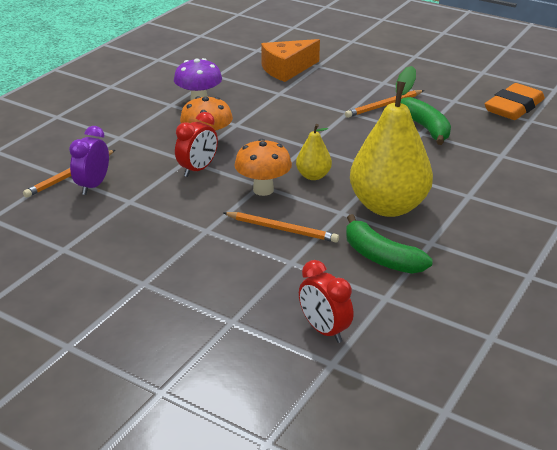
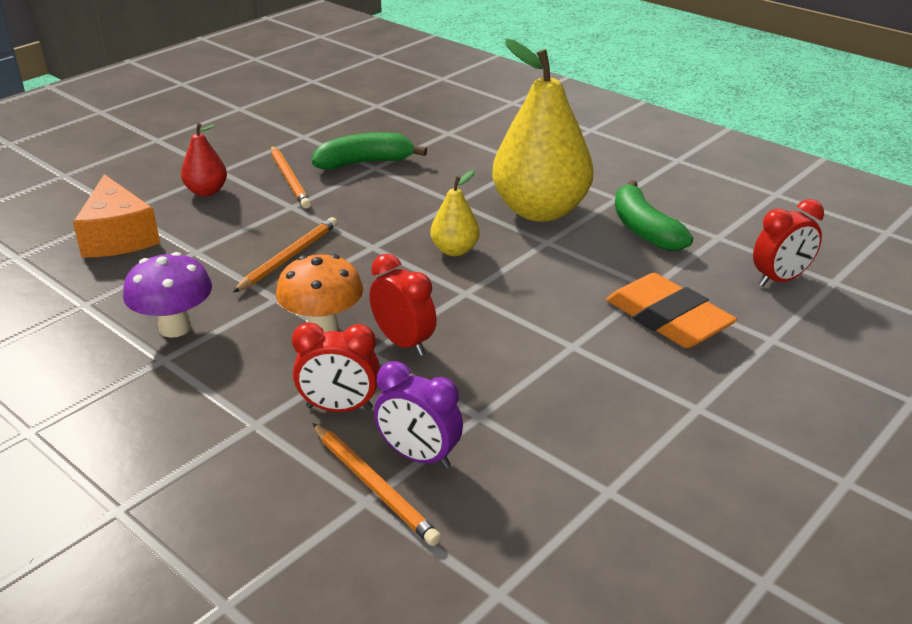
camera: 80 degrees left, 0 degrees up
(133, 158) = (339, 408): none -> red clock
(263, 190) = (479, 291): orange mushroom -> none
(282, 229) = (579, 286): orange pencil -> orange pencil (289, 257)
(352, 83) = (206, 191): none -> red pear
(381, 257) = (644, 229): green banana -> green banana turned 105 degrees clockwise
(514, 107) = (341, 107): orange eraser -> orange eraser (668, 318)

